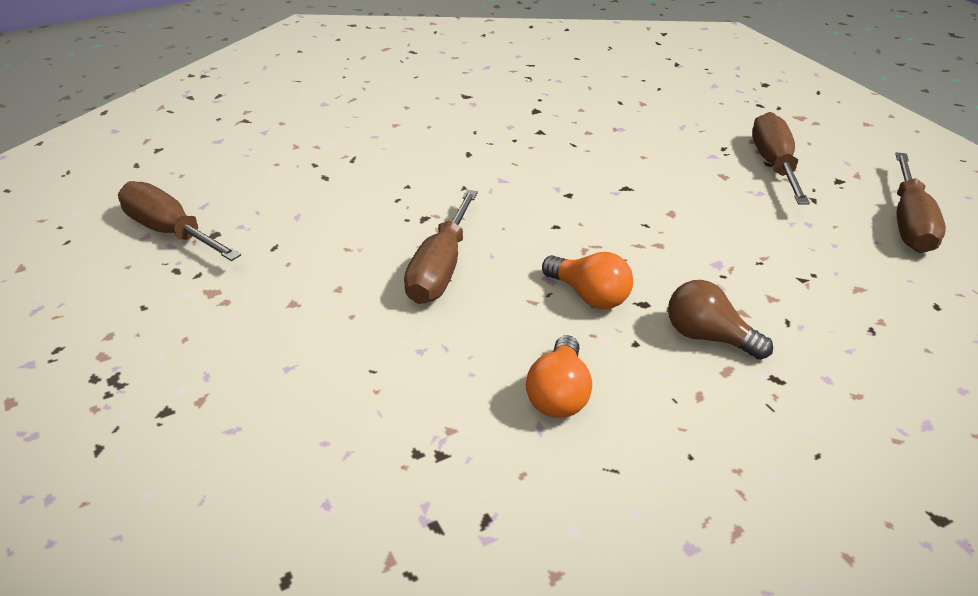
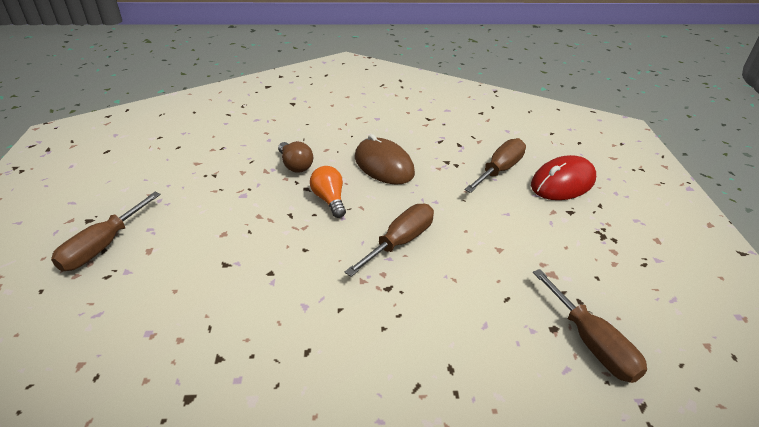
camera: 155 degrees left, 0 degrees up
(170, 483) = (563, 182): none -> red mouse
(559, 394) = (383, 165): orange light bulb -> brown mouse
(909, 223) = (110, 181): brown screwdriver -> brown screwdriver (500, 170)

